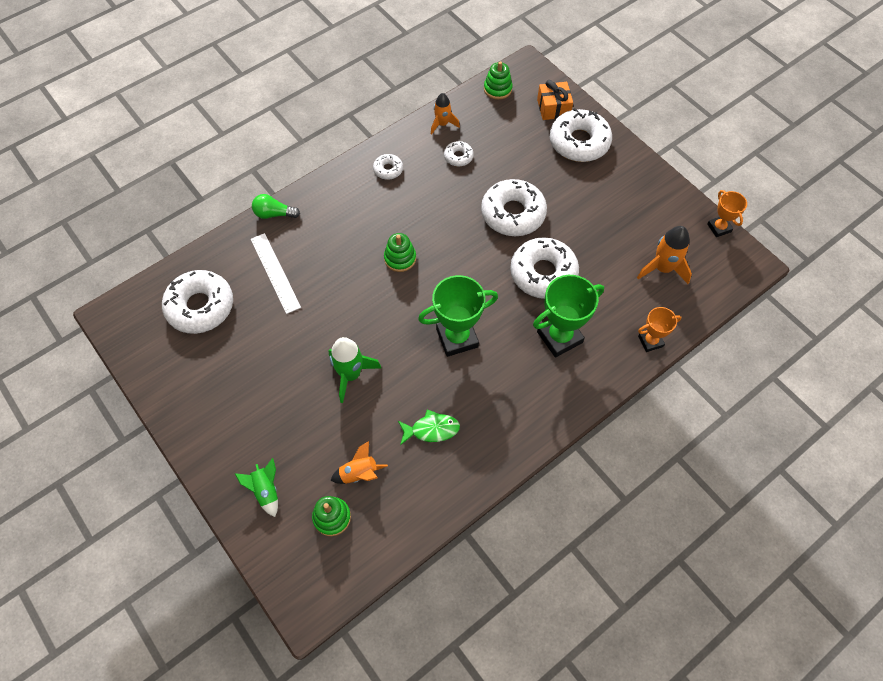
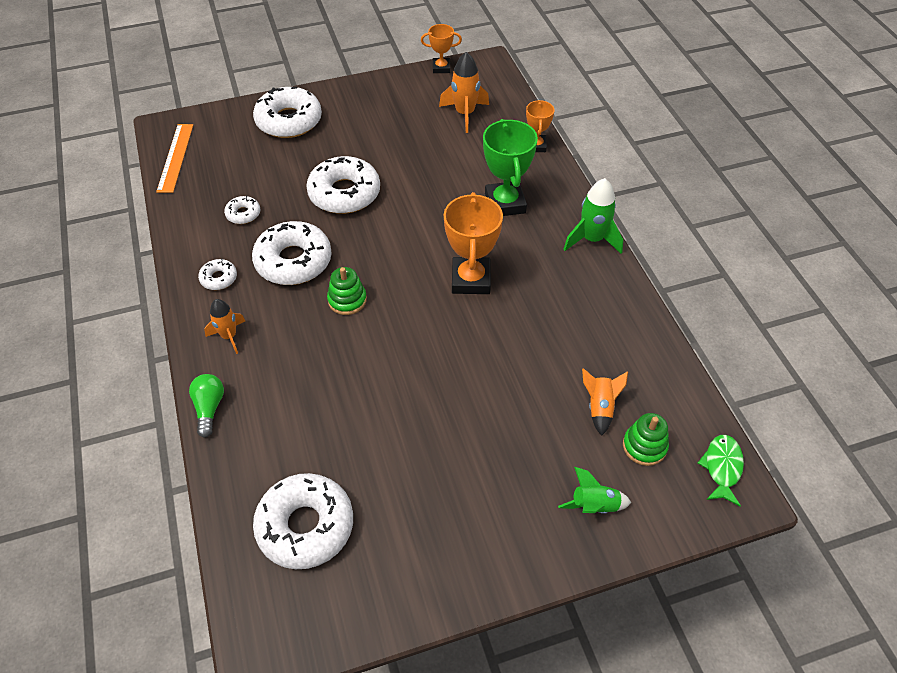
camera: 70 degrees left, 10 degrees down
(274, 214) = (209, 408): green light bulb -> green light bulb turned 150 degrees clockwise
(275, 272) = (299, 427): white ruler -> none
(351, 374) = (476, 384): green rocket -> green rocket (592, 239)
(431, 429) = (569, 330): green fish -> green fish (722, 468)
(442, 124) = (189, 214): orange rocket -> orange rocket (229, 336)
(457, 338) = (471, 279): green trophy -> orange trophy
(497, 89) = (175, 157): green stacking toy -> orange ruler
(543, 273) = (428, 193): white donut -> white donut (293, 261)
(553, 108) = (233, 125): orange gift -> none

